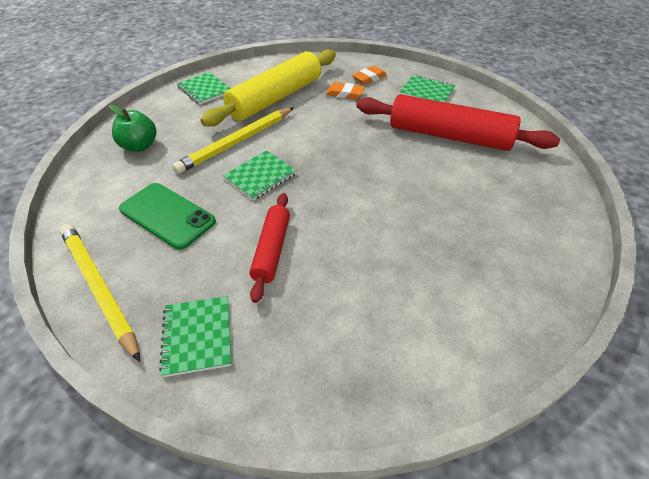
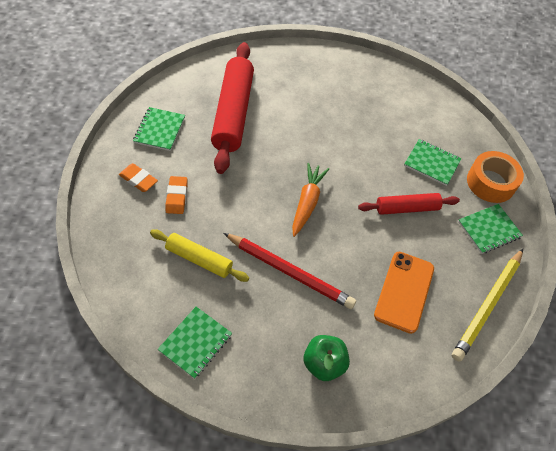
camera: 110 degrees left, 10 degrees up
(167, 215) = (404, 291): green phone -> orange phone
(236, 142) = (290, 272): yellow pencil -> red pencil
(260, 176) = (332, 237): green notebook -> green notebook (432, 163)
(276, 98) = (199, 259): yellow rolling pin -> yellow rolling pin, size x0.55
(278, 377) = (490, 182): none -> orange tape
(311, 167) = (307, 202): none -> orange carrot

